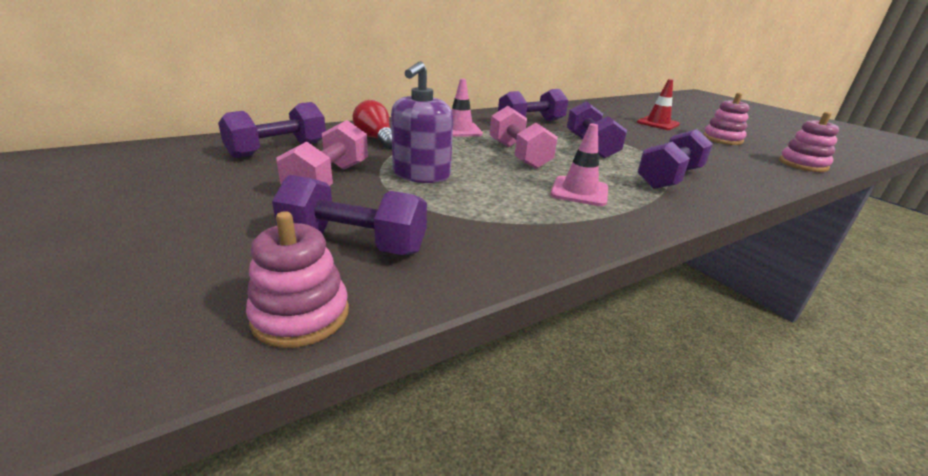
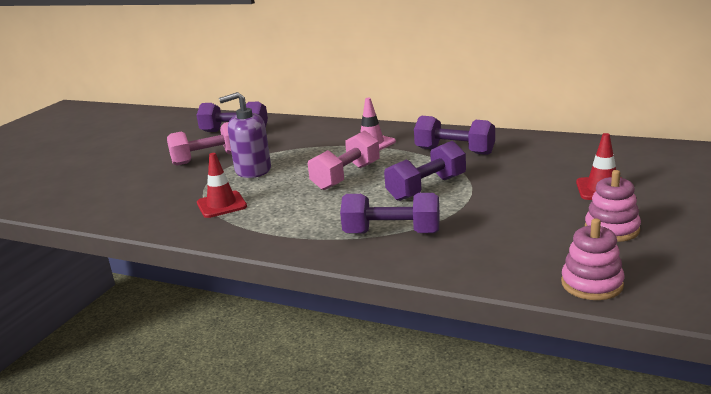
camera: 60 degrees right, 5 degrees down
(301, 315) = (75, 210): pink stacking toy -> none
(354, 243) = (142, 193): purple dumbbell -> none
(376, 139) = (298, 137): red light bulb -> none
(494, 212) = (221, 205): none -> red traffic cone
(579, 191) = (298, 214): pink traffic cone -> none

